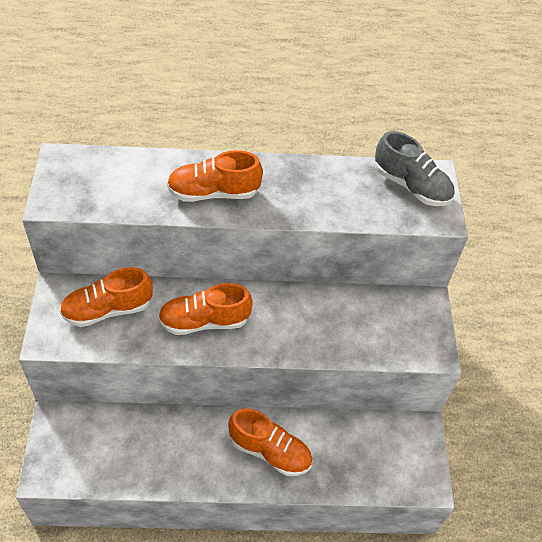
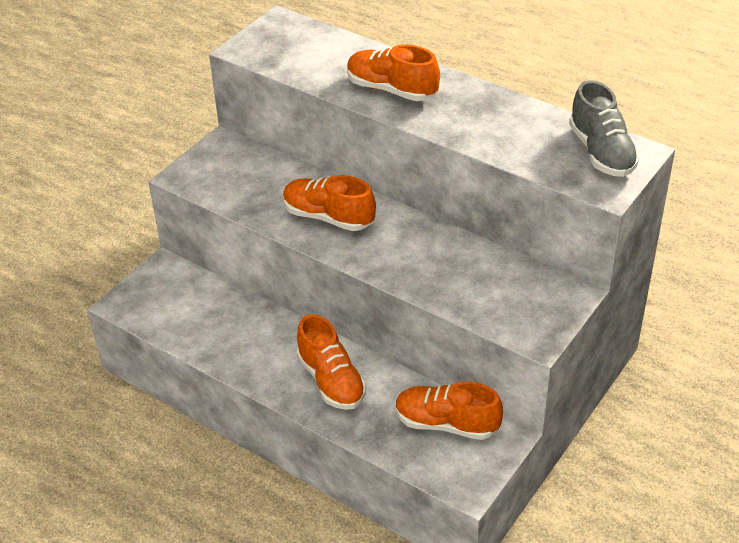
camera: 40 degrees right, 10 degrees down
(108, 310) = (251, 174): orange shoe -> orange shoe (446, 424)

